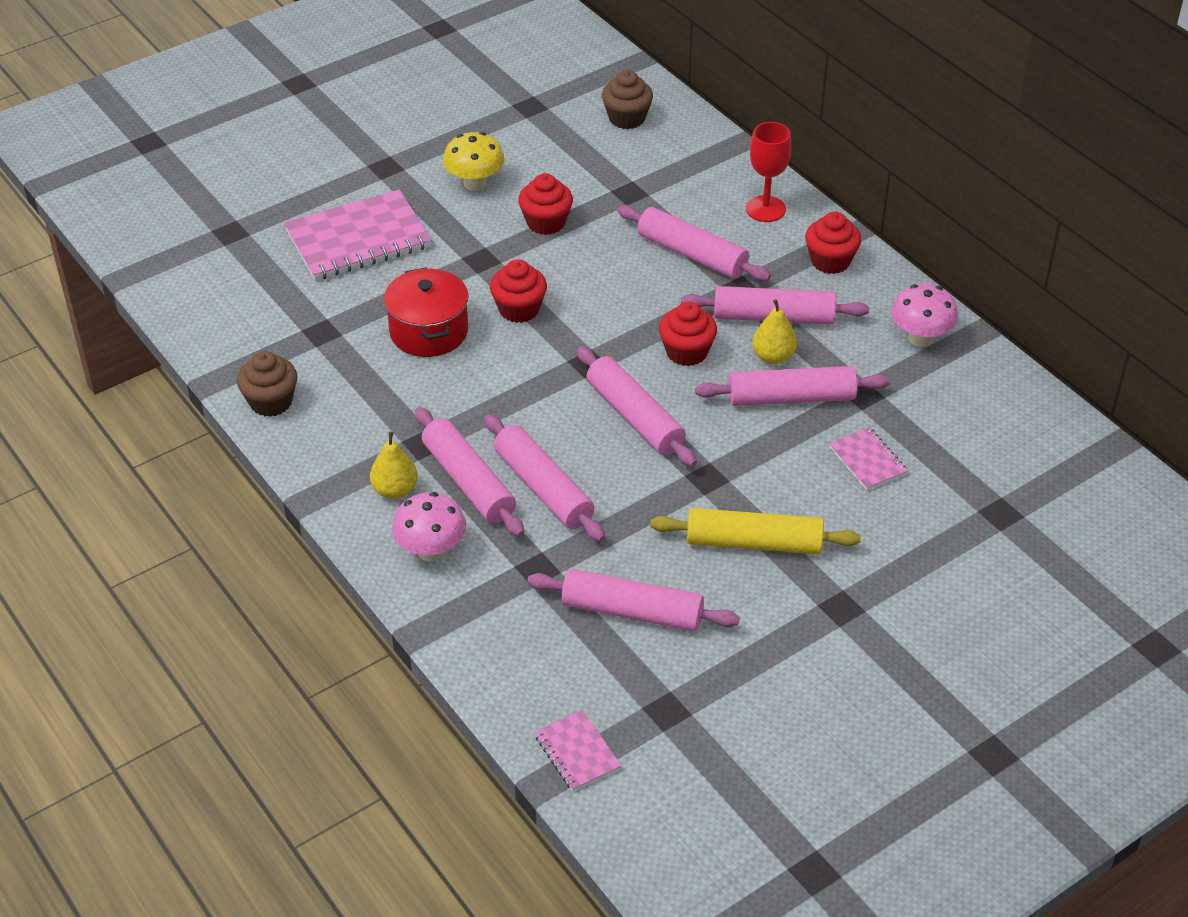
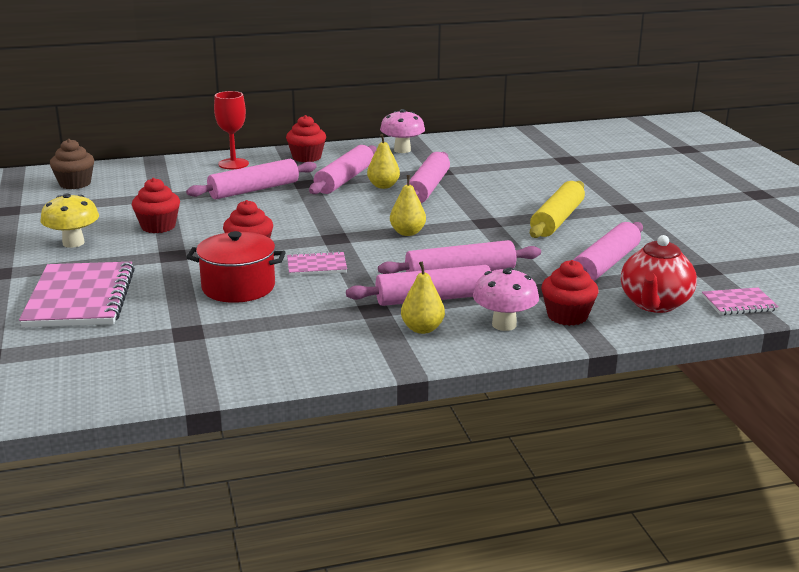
camera: 70 degrees left, 20 degrees down
(271, 402) = (260, 369): brown cupcake -> none
(539, 672) = (655, 304): none -> red teapot
(635, 417) = (407, 233): pink rolling pin -> yellow pear
(686, 352) = (354, 207): red cupcake -> red cupcake (567, 316)
(867, 460) = (501, 180): pink notebook -> pink notebook (316, 266)

